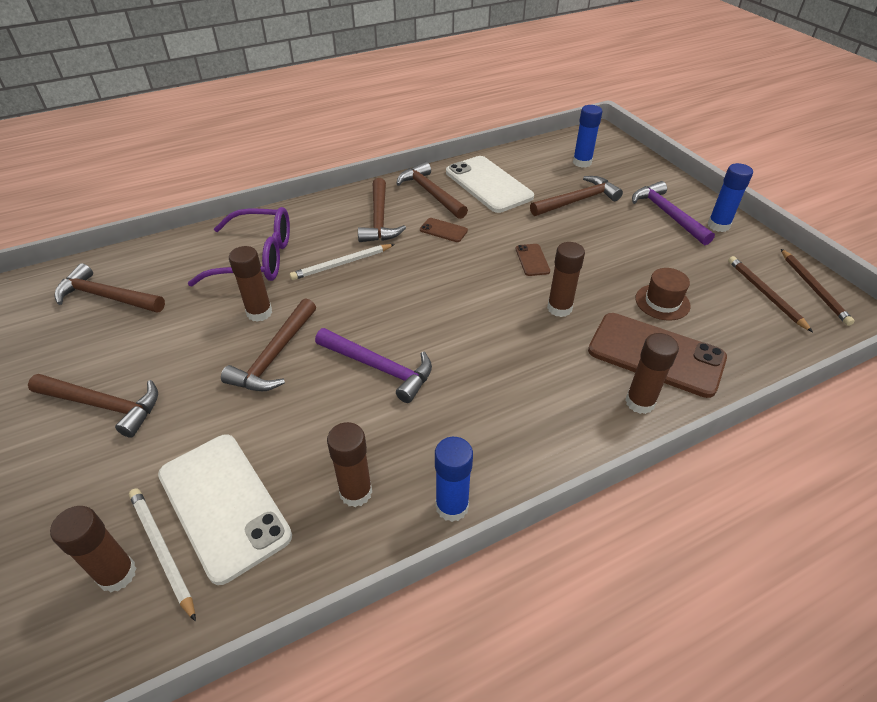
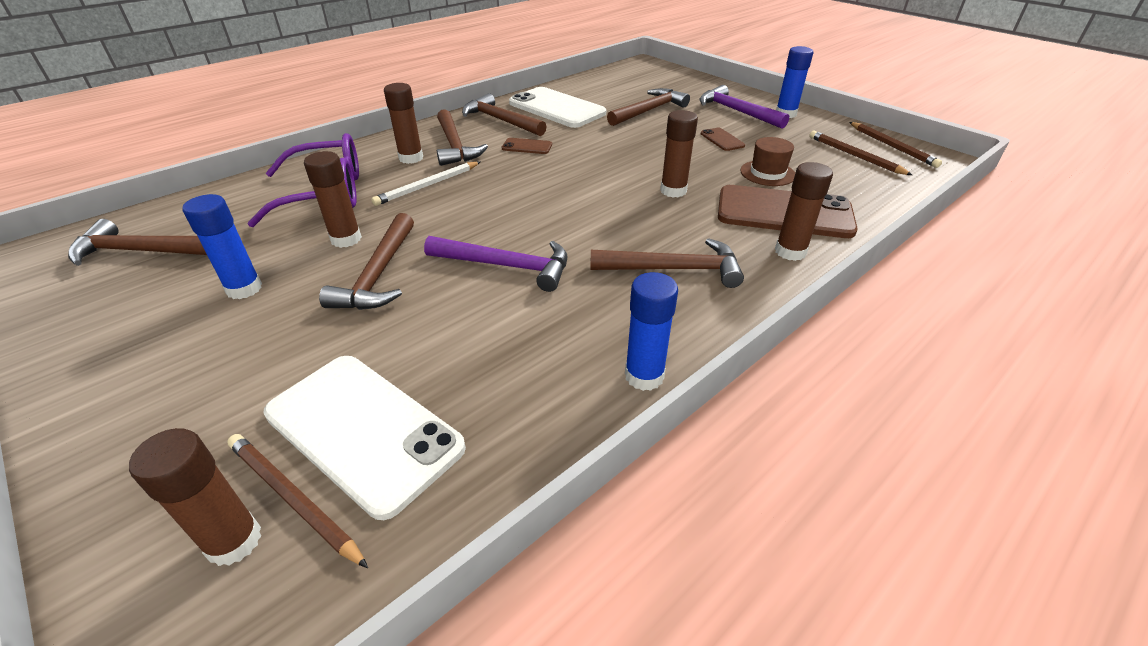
camera: 15 degrees left, 5 degrees down
(104, 405) = (165, 358): brown hammer -> brown hammer (674, 269)
(162, 551) = (293, 499): white pencil -> brown pencil
(356, 492) = (527, 384): brown glue stick -> brown glue stick (411, 158)
(532, 260) = (627, 158): brown phone -> brown phone (722, 140)
(582, 162) = (639, 84): blue glue stick -> blue glue stick (244, 289)

